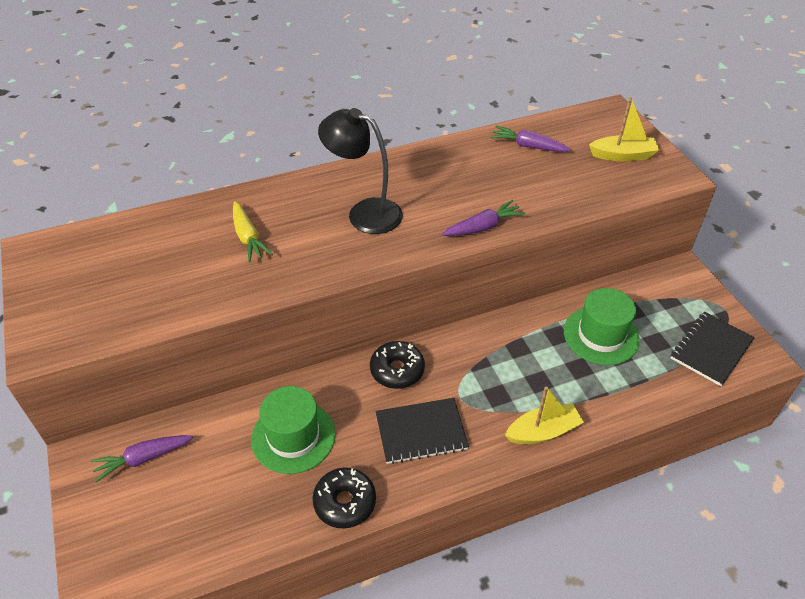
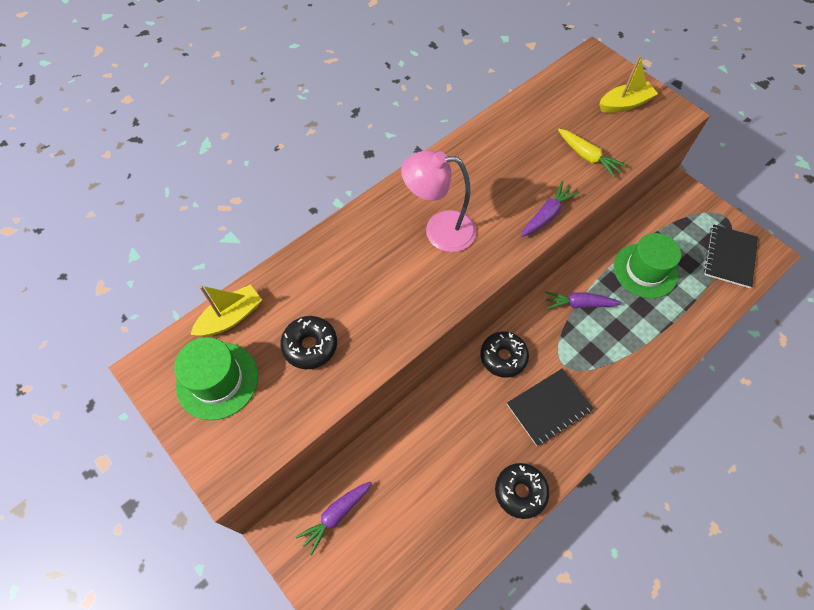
camera: 20 degrees left, 15 degrees up
(183, 271) = (310, 346): none -> black donut
(248, 237) = (349, 290): yellow carrot -> yellow carrot (587, 157)
(293, 436) = (450, 448): green hat -> green hat (217, 380)
(364, 213) = (439, 230): black lamp -> pink lamp
(528, 146) = (543, 116): purple carrot -> purple carrot (579, 304)
(543, 431) = (639, 373): yellow boat -> yellow boat (231, 317)

